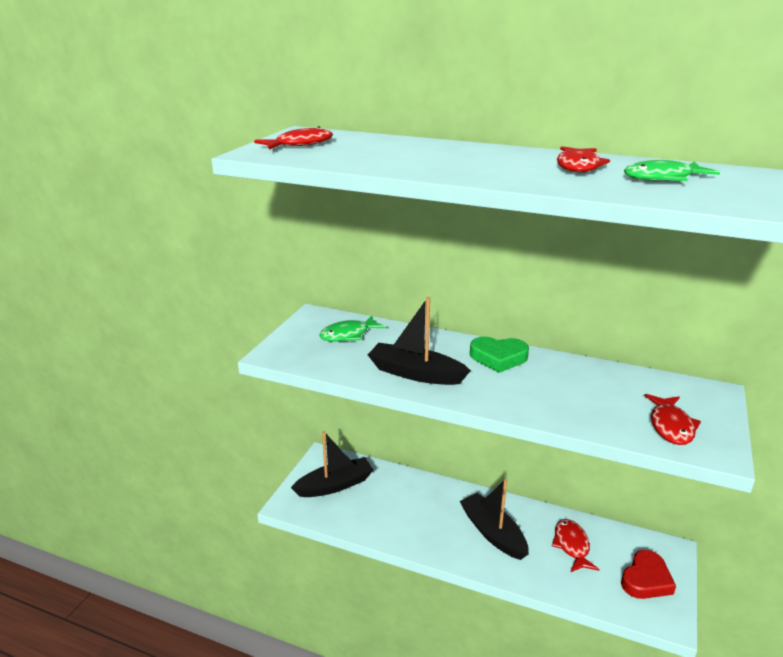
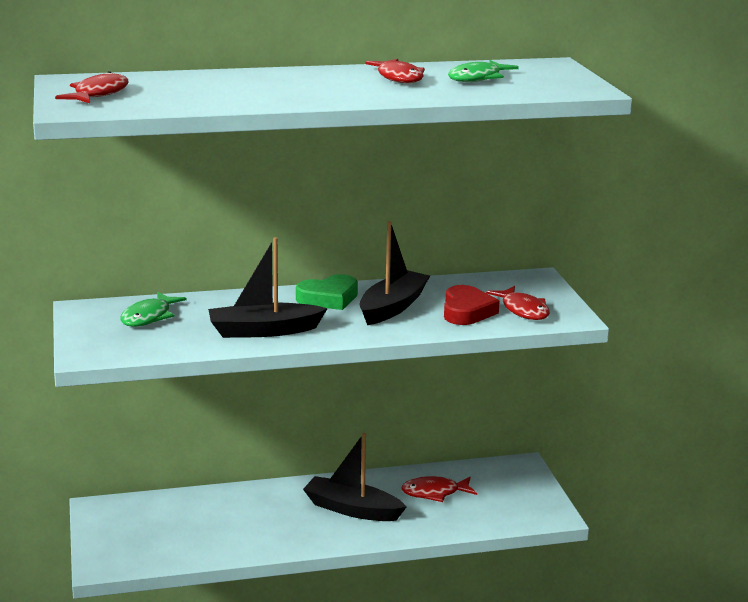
camera: 35 degrees left, 5 degrees down
(335, 485) = (141, 528): black boat -> black boat (392, 307)
(572, 546) = (434, 493): red fish -> red fish turned 60 degrees counterclockwise
(646, 579) = (517, 494): red heart -> red heart (466, 311)

